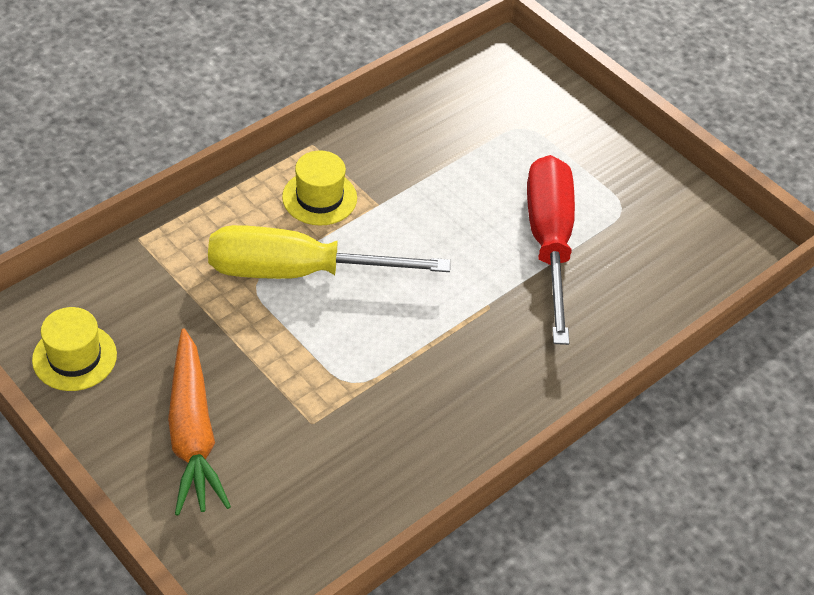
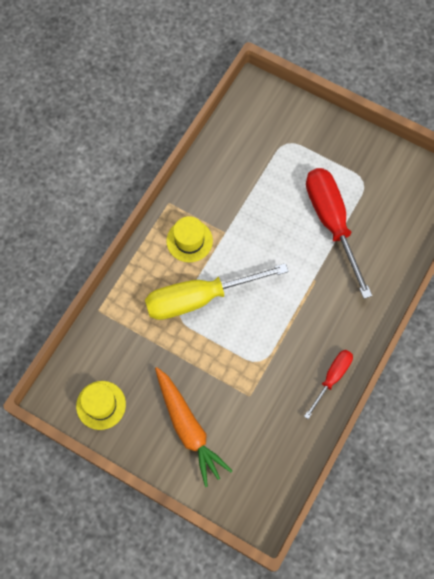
camera: 15 degrees left, 20 degrees up
(457, 443) = (332, 378): none -> red screwdriver

